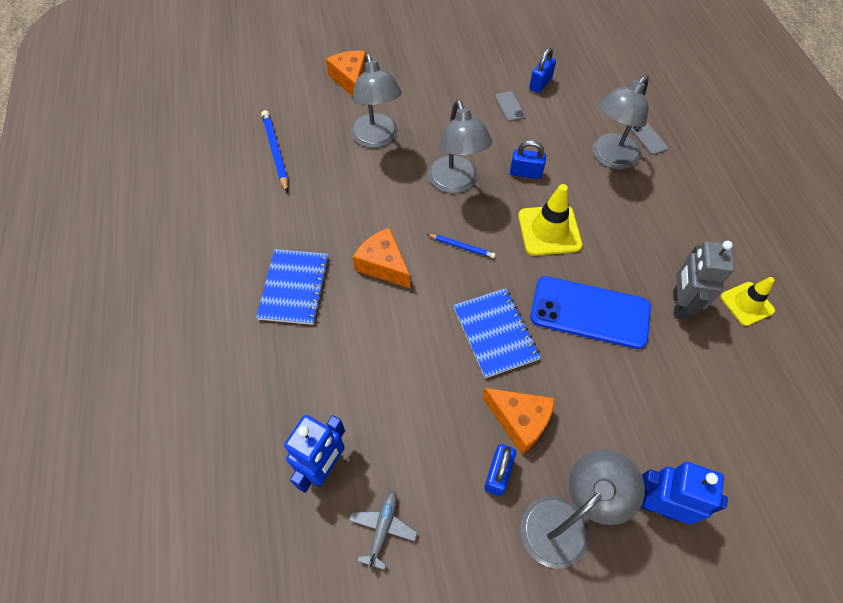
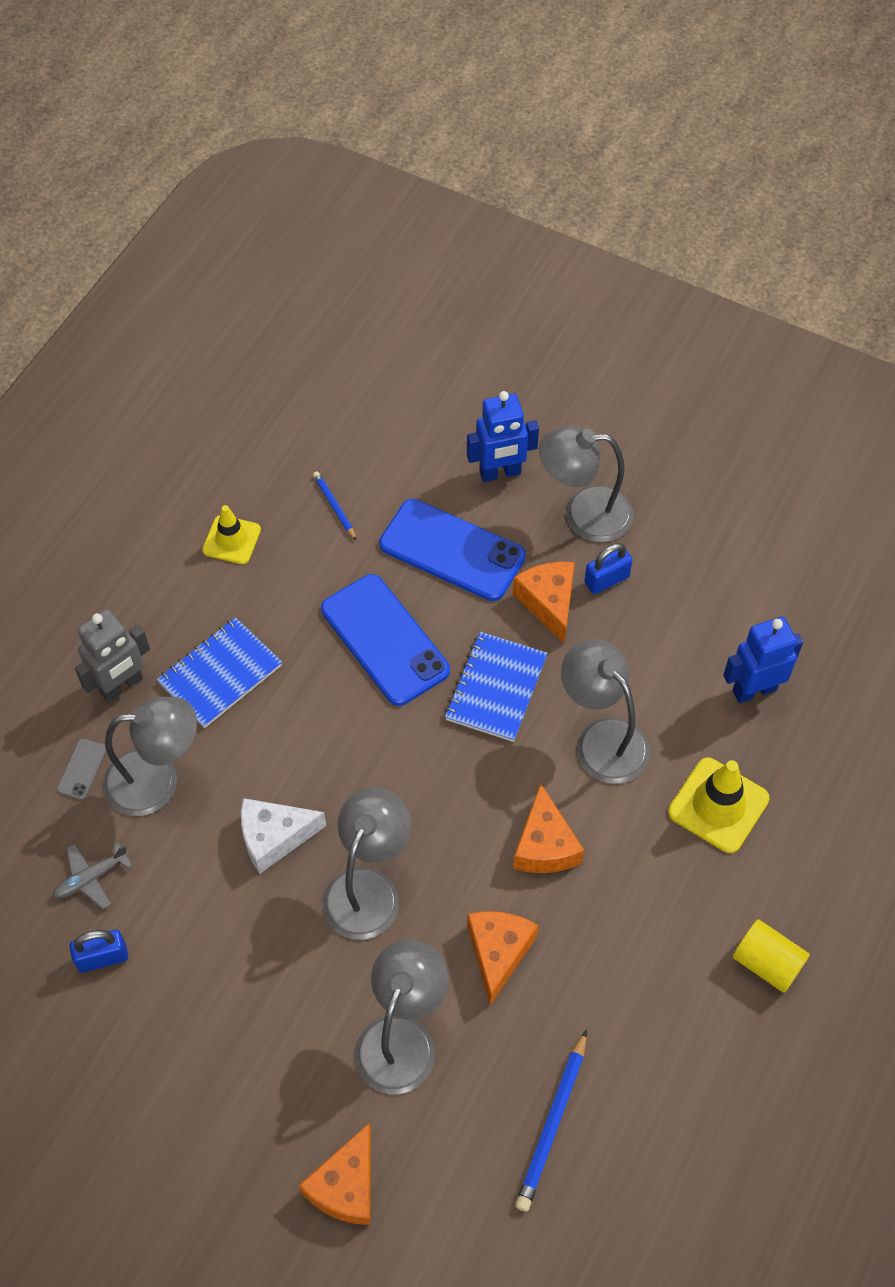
camera: 140 degrees left, 0 degrees up
(206, 291) = (767, 963): none -> yellow cylinder
(294, 288) = (664, 892): blue notebook -> blue notebook (220, 674)
(363, 199) = (498, 953): none -> orange cheese
(383, 528) = (737, 610): grey plane -> grey plane (91, 878)
(402, 350) = (602, 739): none -> grey lamp
(462, 247) = (440, 801): blue pencil -> blue pencil (334, 506)
(509, 106) = (184, 952): grey phone -> none
(525, 173) = (274, 838): blue padlock -> white cheese
(549, 230) = (328, 748): yellow traffic cone -> yellow traffic cone (718, 805)
(619, 408) = (452, 550): none -> blue phone
(658, 506) = (500, 473): blue robot -> blue robot turned 75 degrees counterclockwise
(679, 305) = (293, 584): grey robot -> grey robot (122, 686)

